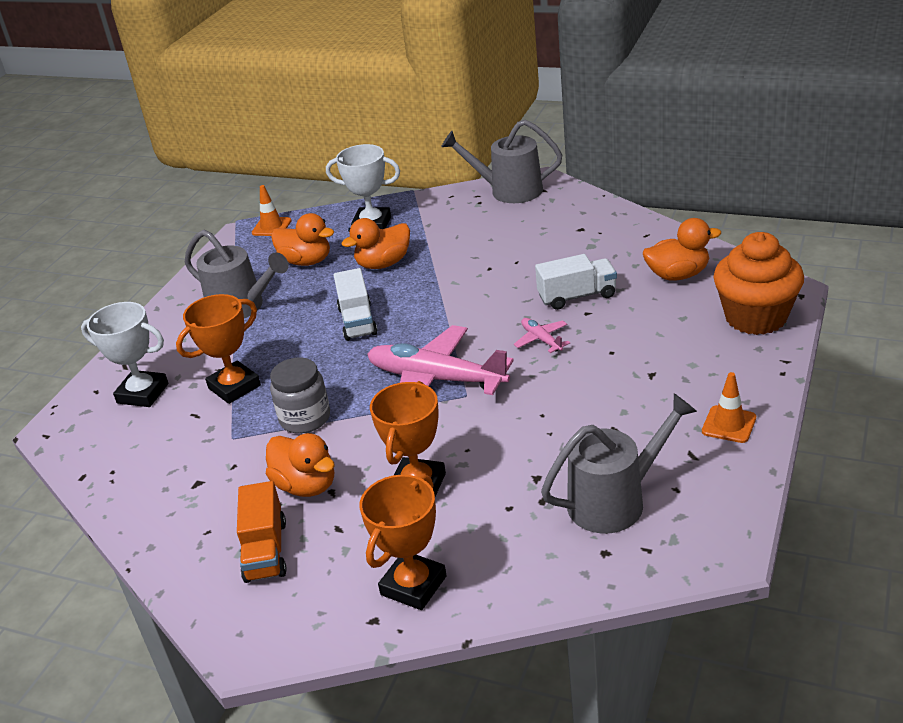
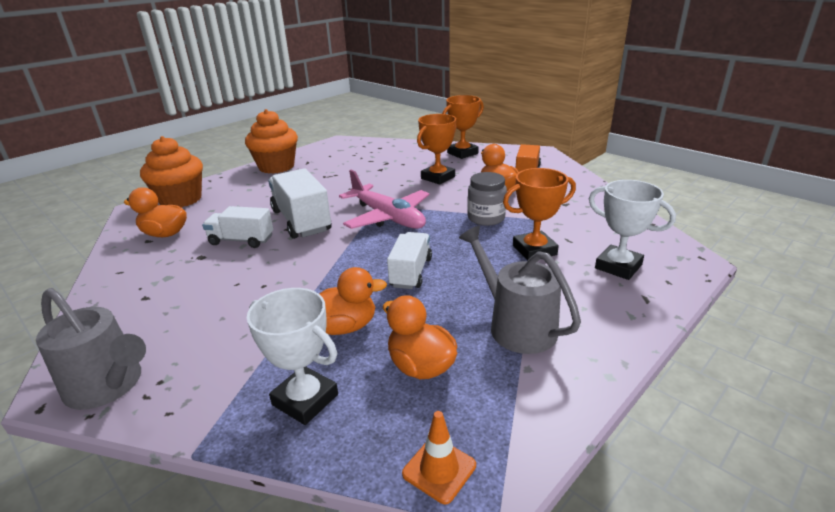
camera: 160 degrees left, 5 degrees down
(541, 340) = (301, 221): pink plane -> white truck
(615, 501) = (357, 157): grey watering can -> none
(729, 424) = (276, 166): orange traffic cone -> orange cupcake

